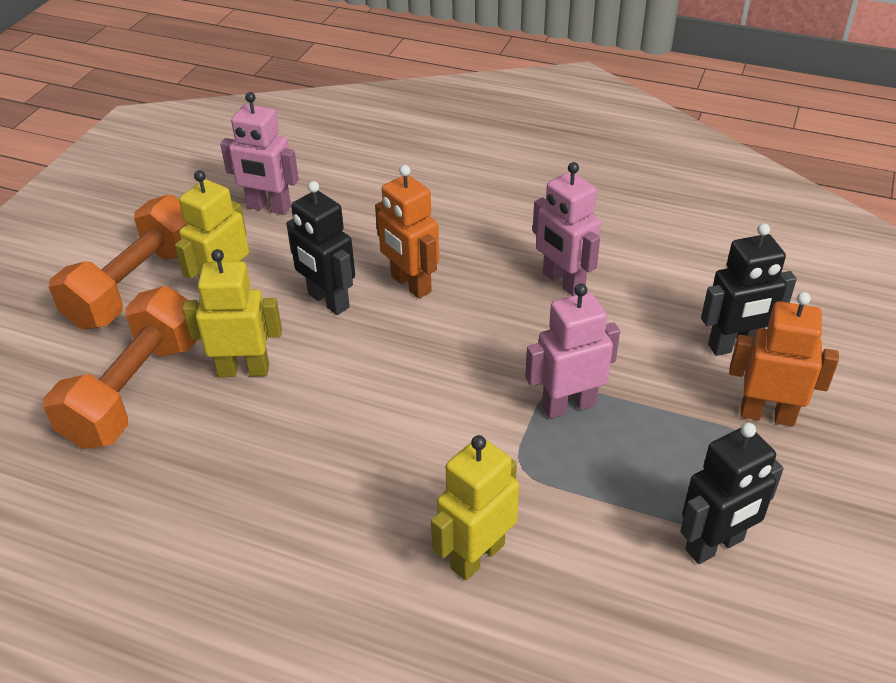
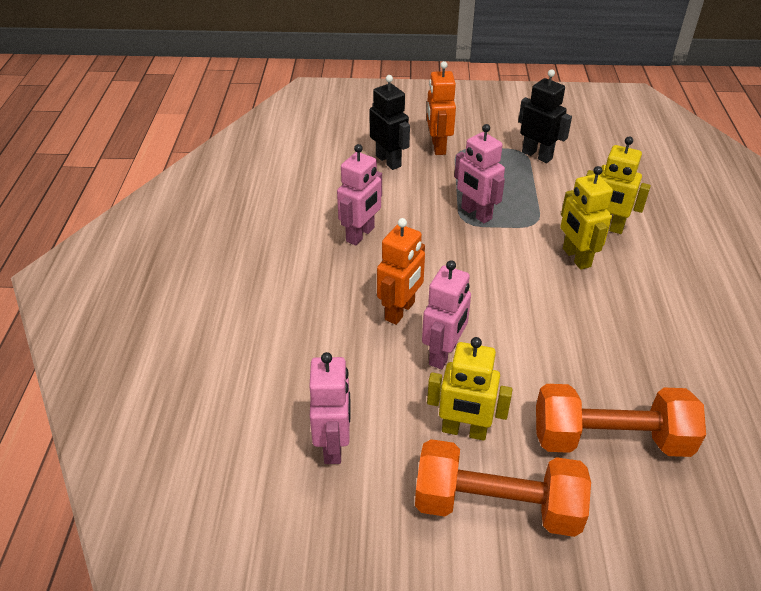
camera: 110 degrees left, 0 degrees up
(243, 370) = (545, 378): yellow robot -> yellow robot (576, 257)
(328, 301) = (443, 354): black robot -> pink robot

